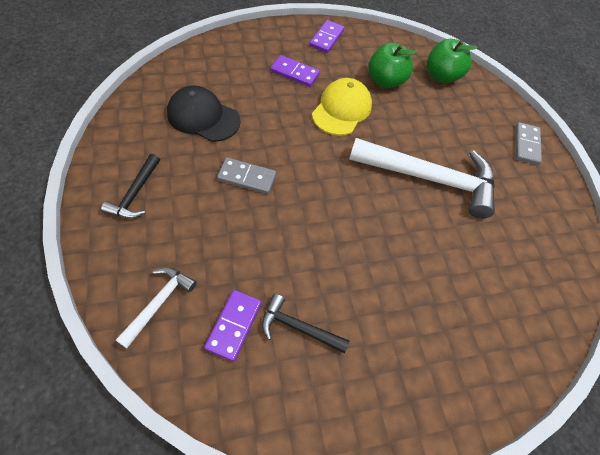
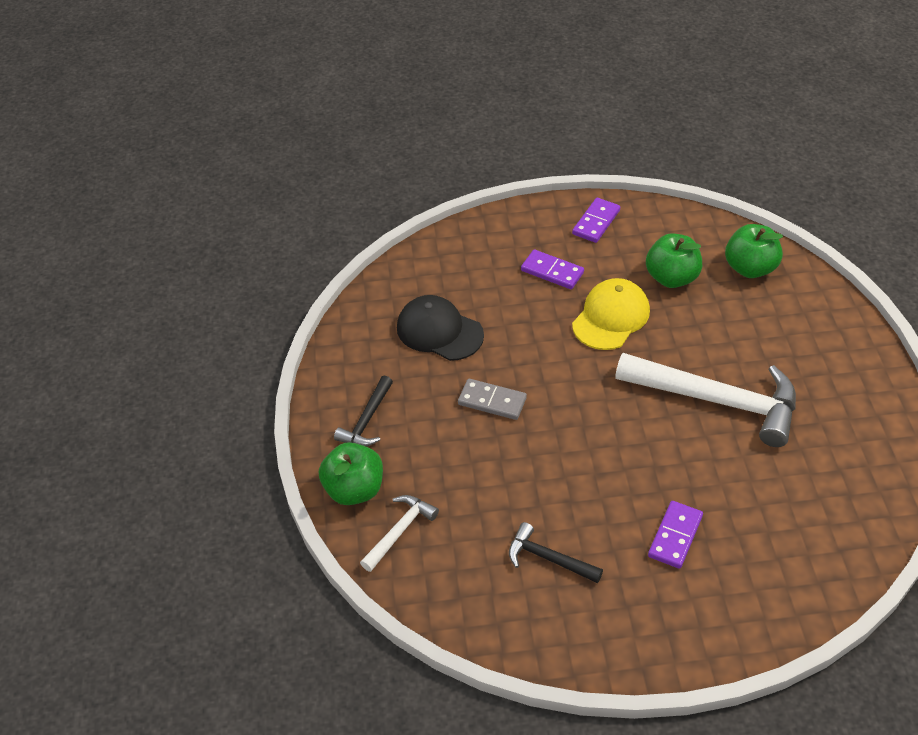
camera: 15 degrees right, 10 degrees down
(118, 261) = (354, 489): none -> green apple
(234, 325) = (479, 554): purple domino -> purple domino (675, 536)
(526, 145) = (854, 357): grey domino -> none

